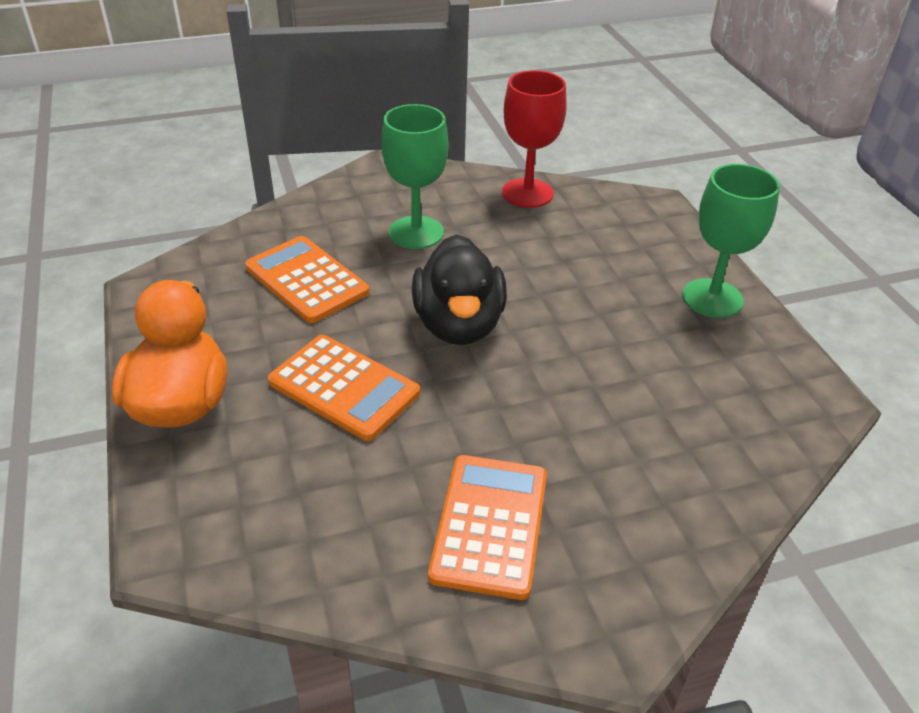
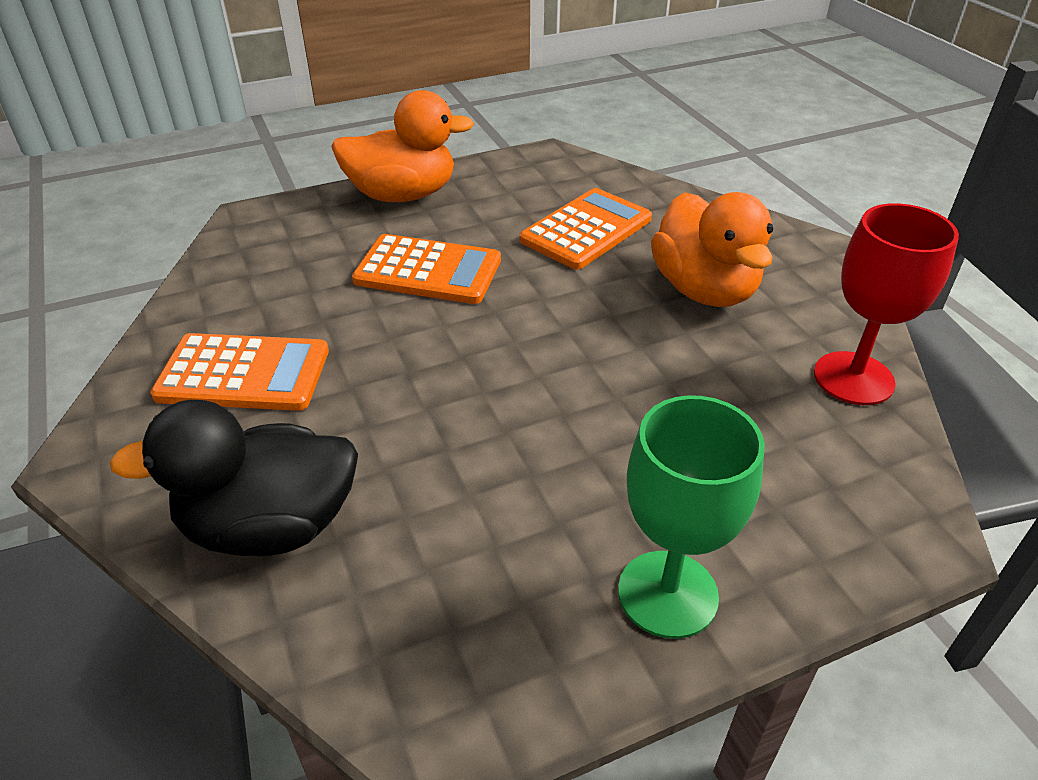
camera: 85 degrees right, 0 degrees up
(344, 387) = (428, 271): orange calculator -> orange calculator turned 105 degrees counterclockwise
(416, 232) = (704, 290): green goblet -> orange duck
(459, 325) = (538, 334): black duck -> black duck (270, 526)

